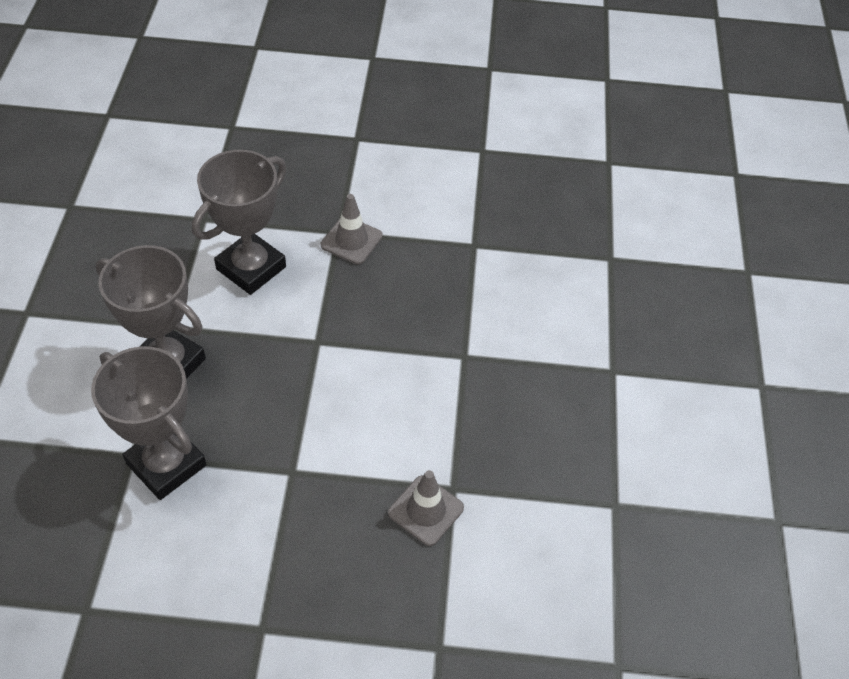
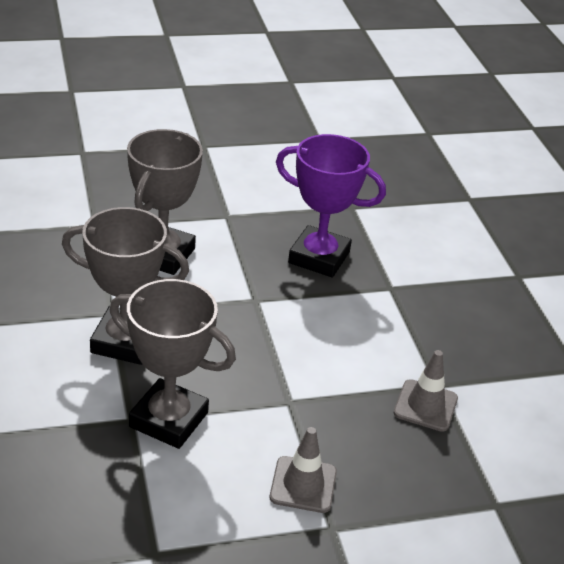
camera: 20 degrees left, 15 degrees down
(351, 240) = (243, 220): grey traffic cone -> grey traffic cone (303, 485)
(407, 303) = (319, 257): none -> purple trophy

